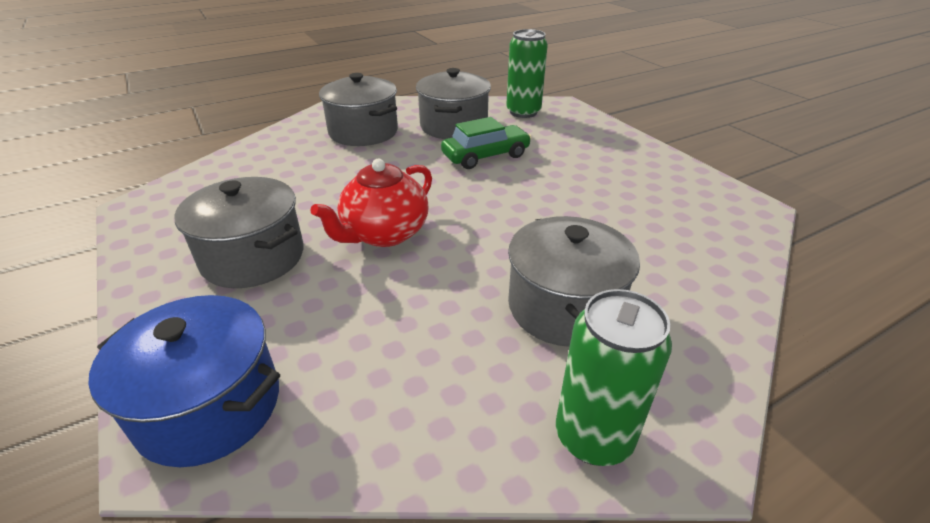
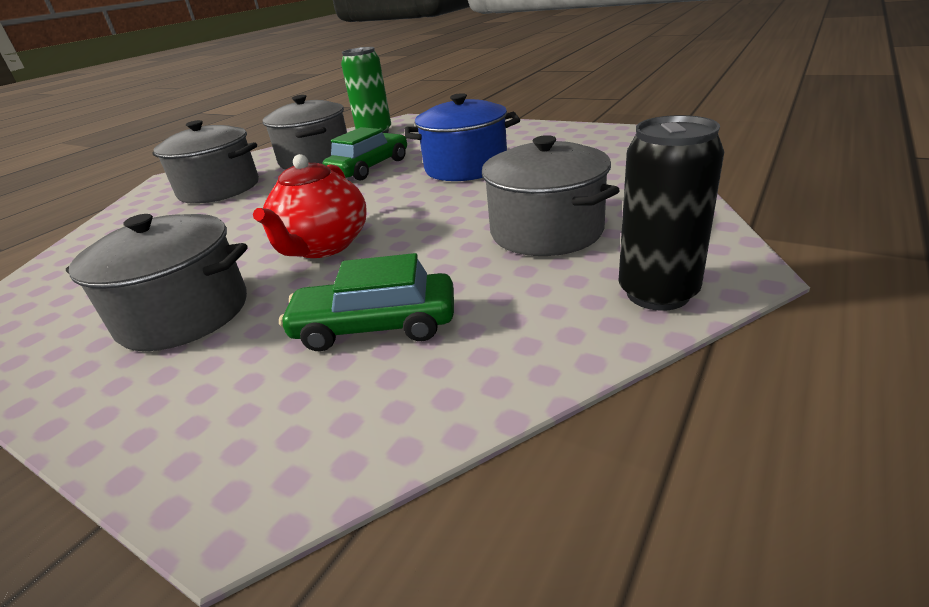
camera: 25 degrees left, 5 degrees down
(210, 406) = (258, 443): blue pot -> blue pot (466, 167)
(354, 341) = (375, 326): none -> green car
(593, 437) = (657, 293): green can -> black can

